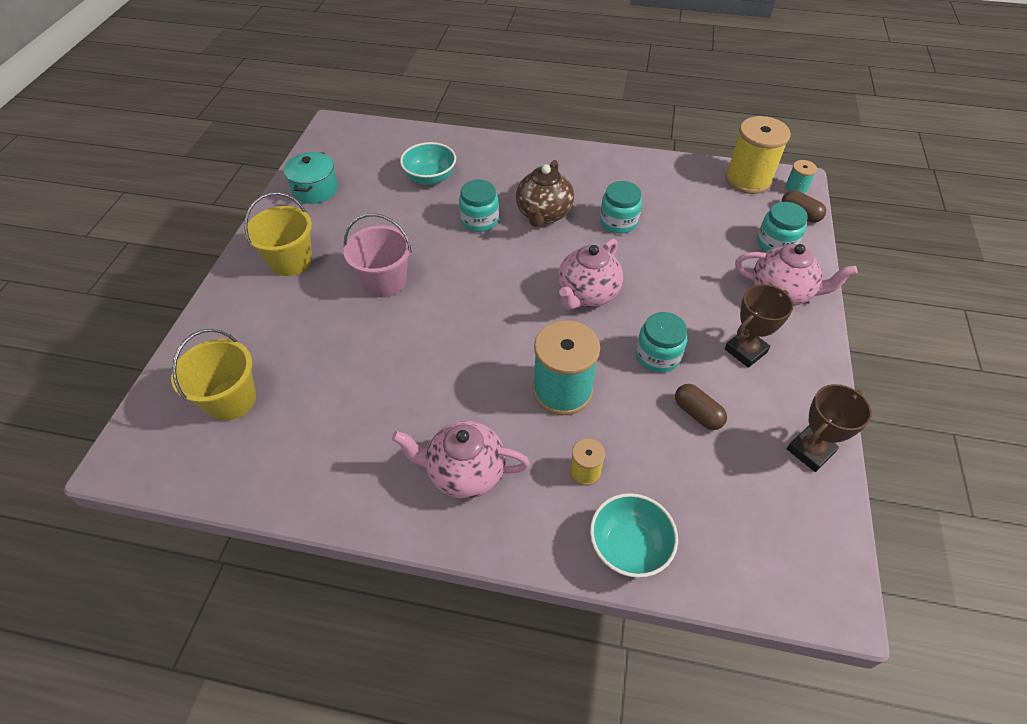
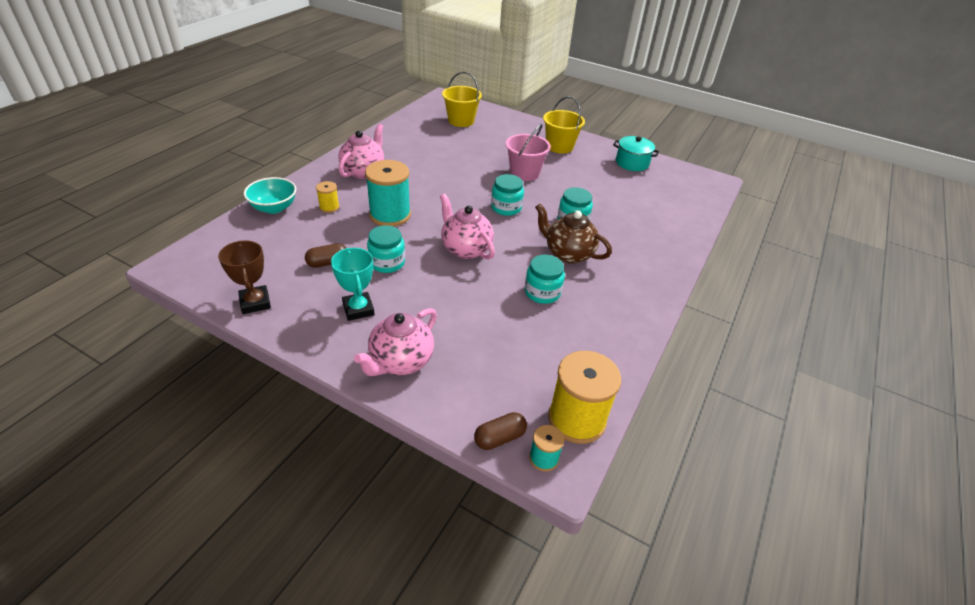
camera: 105 degrees right, 10 degrees down
(430, 178) = (634, 210): turquoise bowl -> none
(745, 350) = (358, 309): brown trophy -> turquoise trophy
(776, 243) = (465, 391): turquoise jar -> turquoise jar (506, 208)

